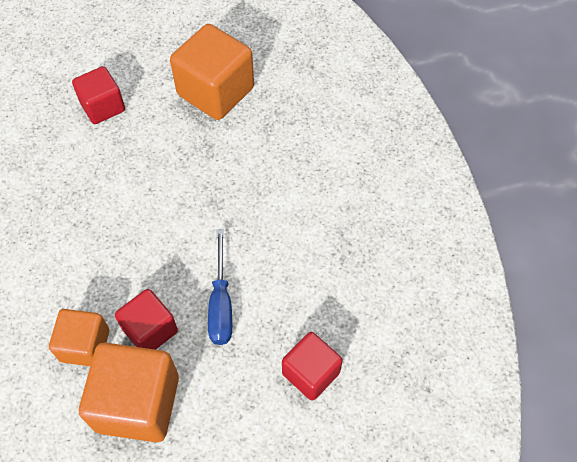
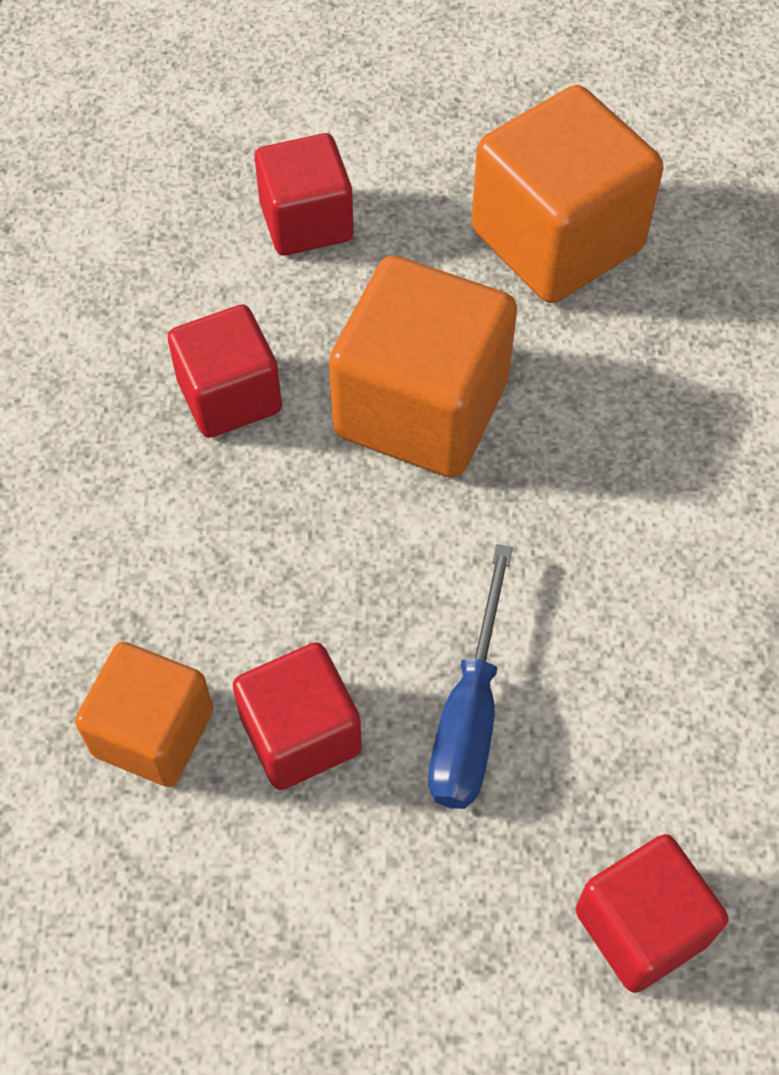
camera: 15 degrees right, 0 degrees up
(85, 191) = (229, 396): none -> red cube
(138, 403) = (238, 892): orange cube -> orange cube (421, 408)

